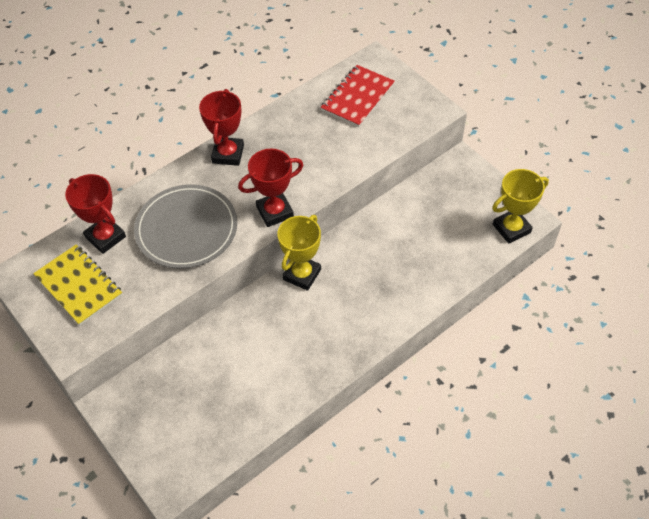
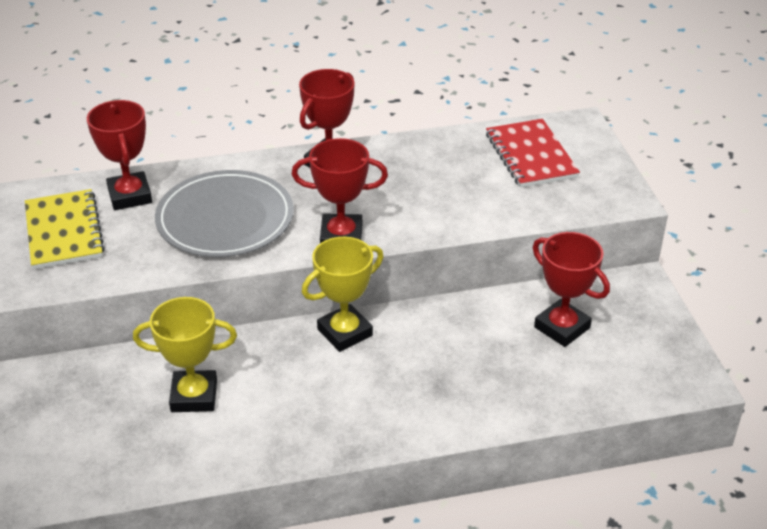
camera: 25 degrees right, 15 degrees down
(357, 97) = (531, 155): red notebook -> red notebook turned 75 degrees counterclockwise
(432, 214) = (562, 327): none -> red trophy
(511, 228) = (664, 382): yellow trophy -> yellow trophy (194, 396)

